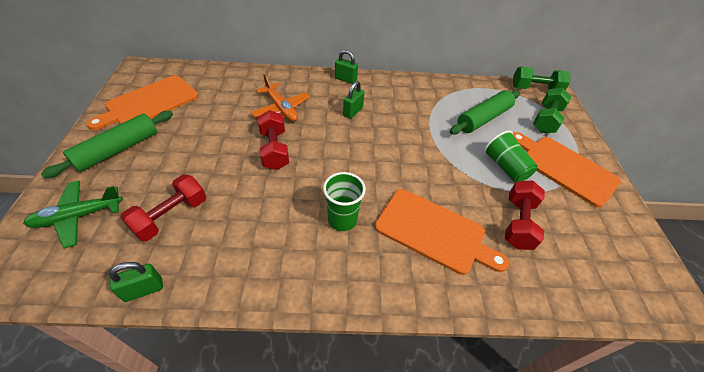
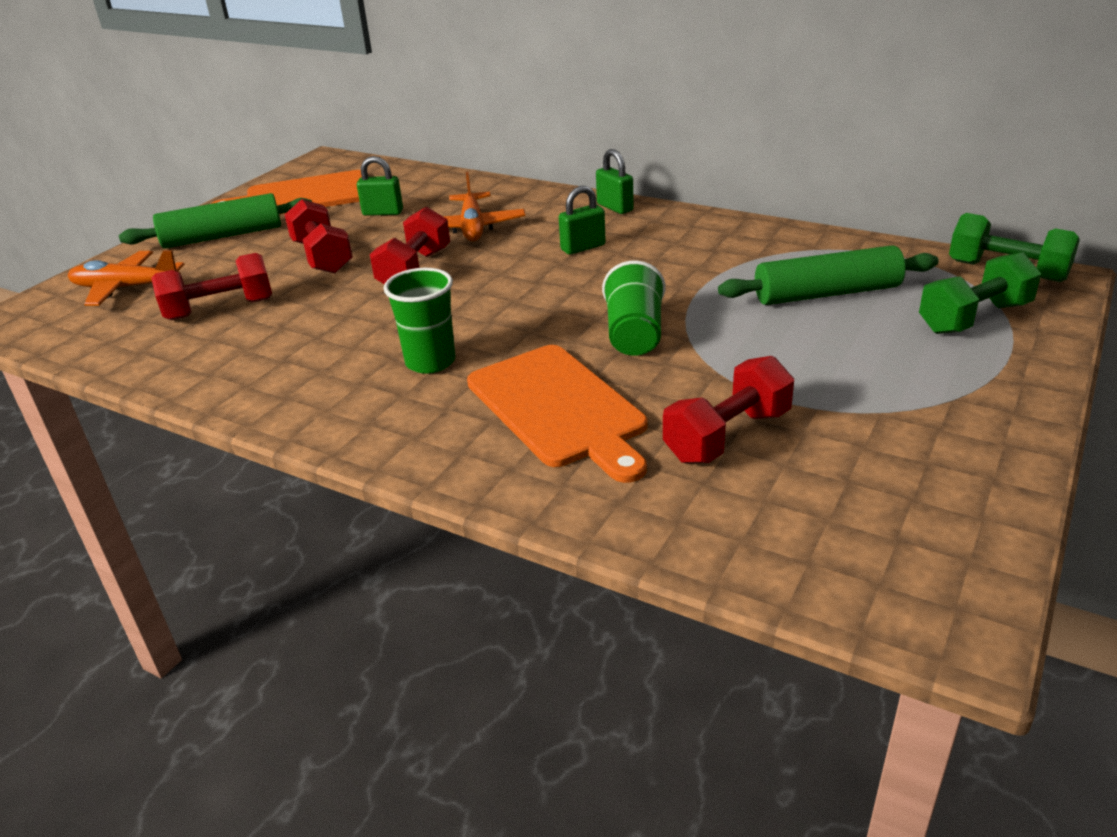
camera: 35 degrees right, 15 degrees down
(78, 216) = (126, 288): green plane -> orange plane
(143, 290) = (129, 366): green padlock -> green padlock (383, 213)
(206, 152) = (322, 257): none -> red dumbbell
(505, 167) = (792, 363): green cup -> green cup (634, 334)
(564, 168) = (928, 390): orange cutting board -> none

